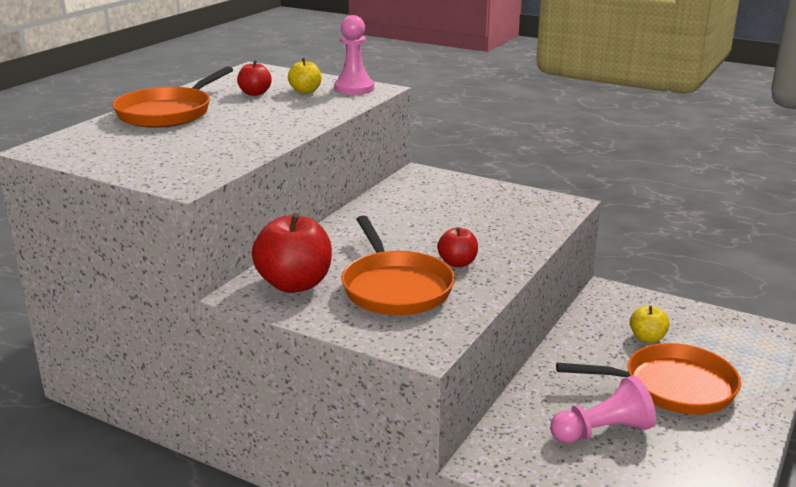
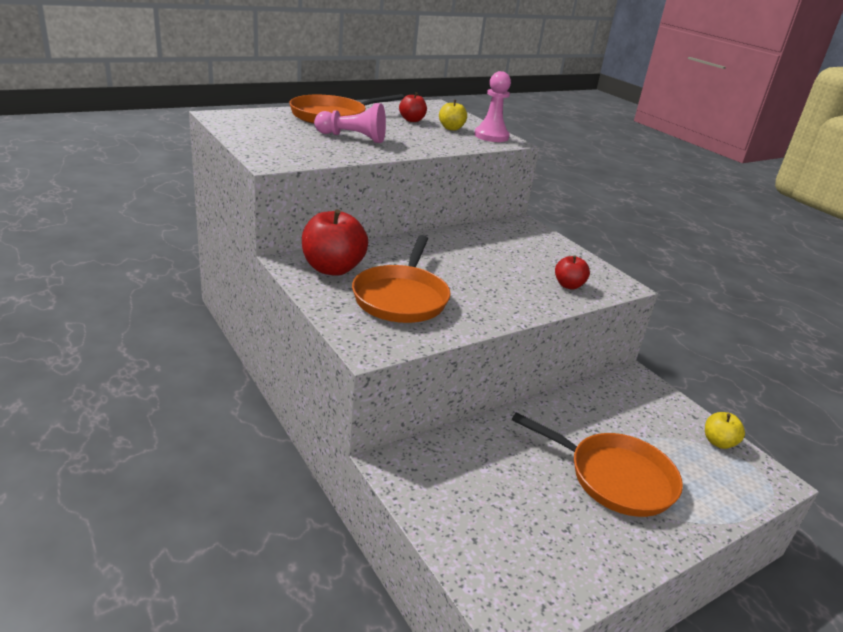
camera: 25 degrees right, 5 degrees up
(457, 263) = (472, 297): red apple -> red apple (568, 285)
(602, 431) = (513, 485): pink pawn -> pink pawn (352, 138)
(647, 338) = (633, 428): yellow apple -> yellow apple (718, 442)

